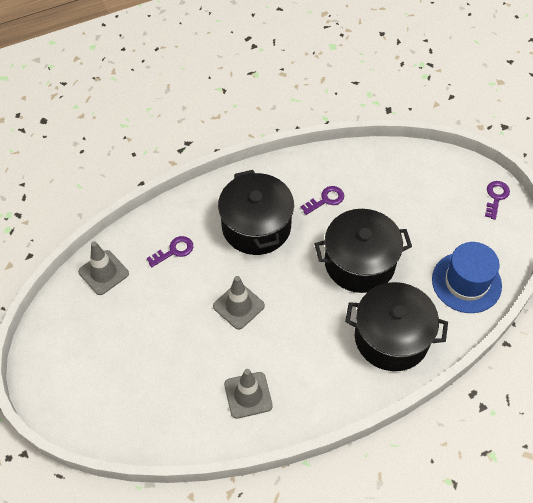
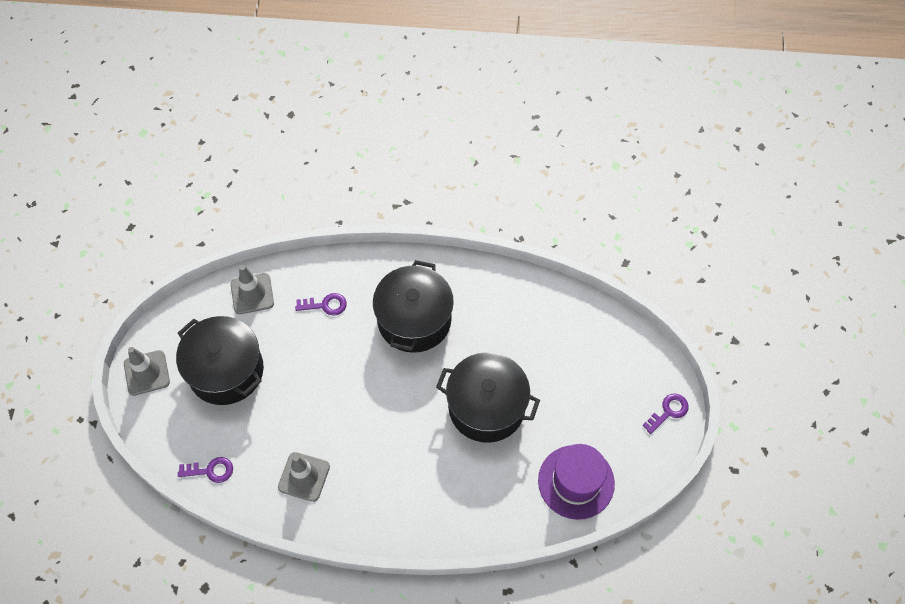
camera: 30 degrees right, 5 degrees up
(238, 306) = (349, 389): grey traffic cone -> grey traffic cone (147, 373)
(326, 200) = (497, 327): purple key -> purple key (210, 470)
(391, 337) = (467, 496): black pot -> black pot (226, 370)
(466, 282) = (576, 482): blue hat -> purple hat

